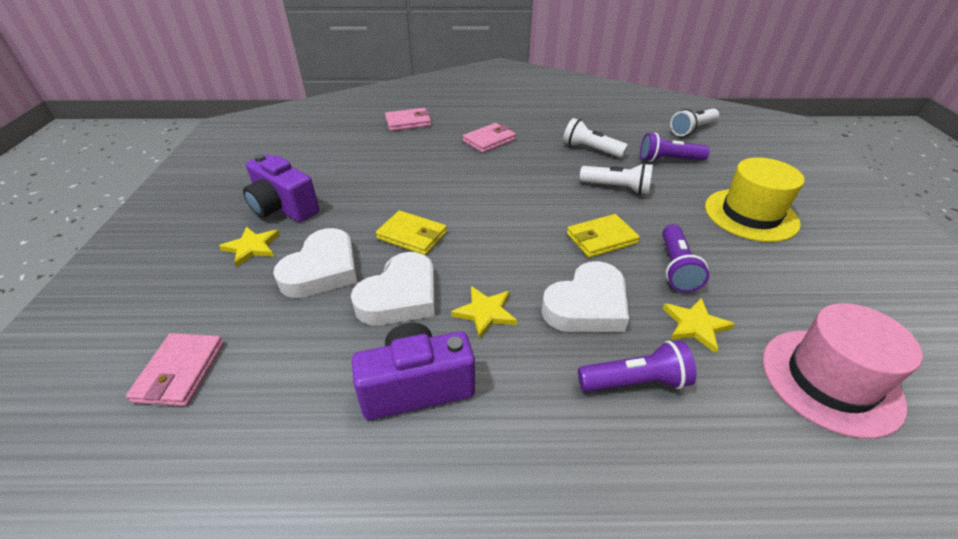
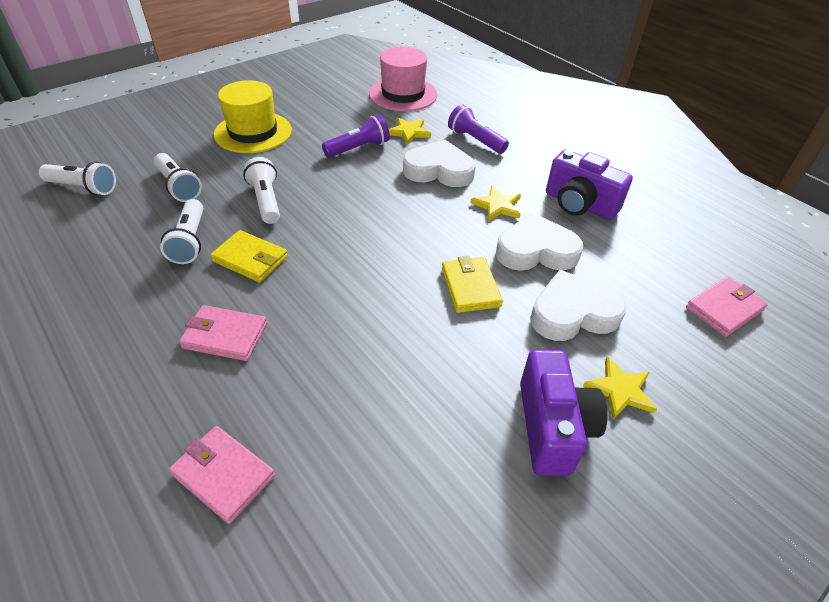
camera: 130 degrees left, 5 degrees up
(601, 238) = (357, 186): yellow wallet -> yellow wallet (250, 259)
(668, 160) = (179, 186): purple flashlight -> white flashlight

